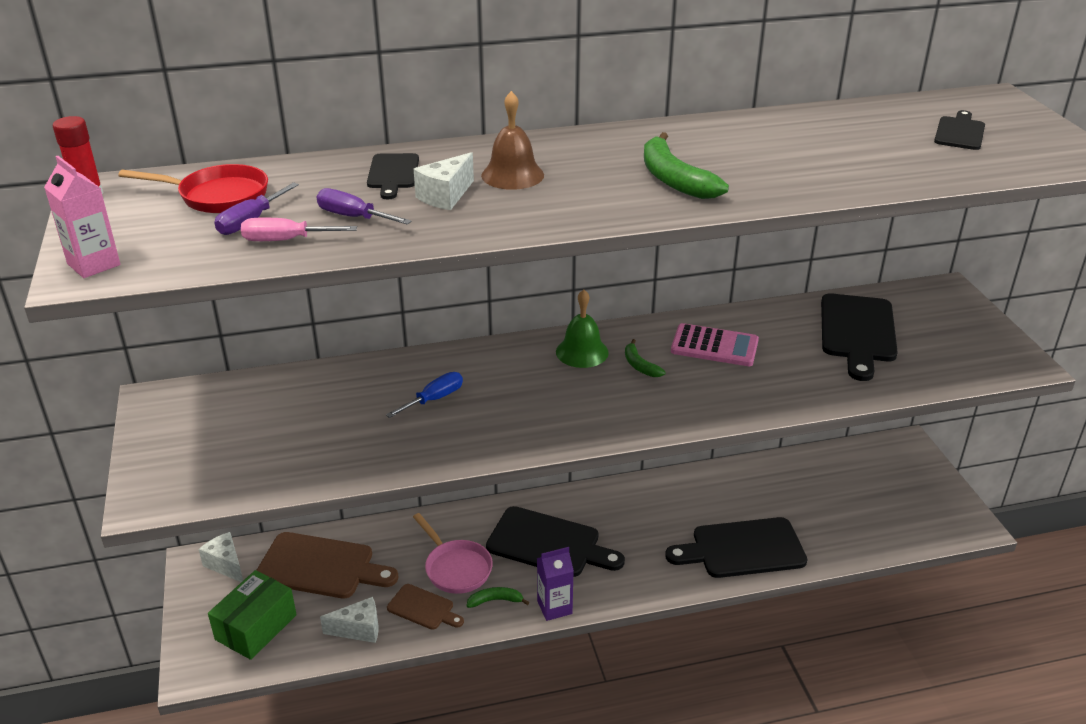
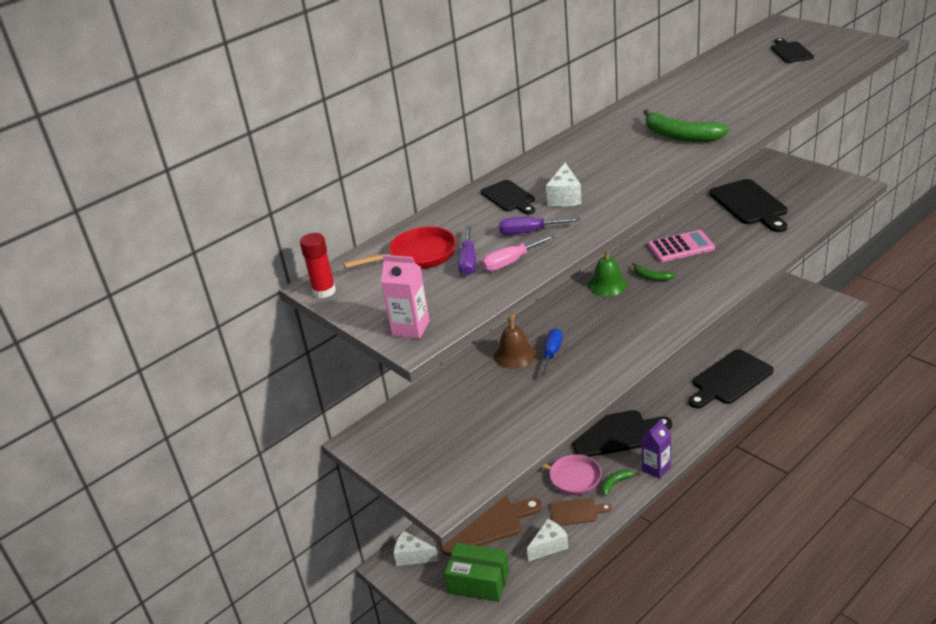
camera: 25 degrees left, 0 degrees up
(256, 627) = (478, 582): green box -> green box turned 75 degrees counterclockwise
(512, 175) = (584, 169): brown bell -> brown bell (515, 355)

